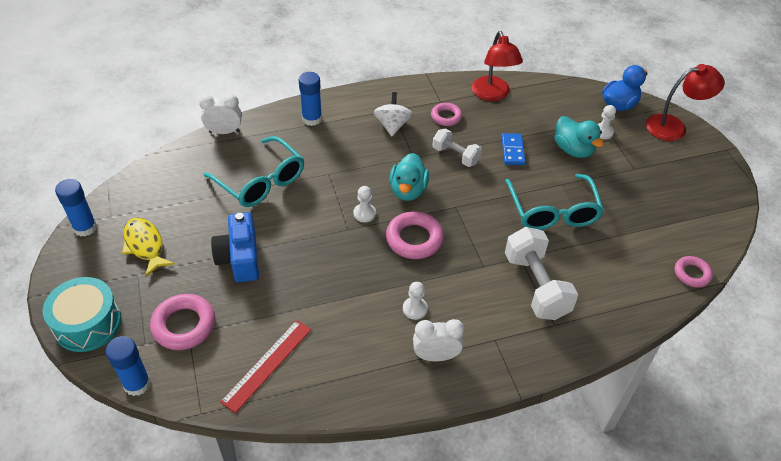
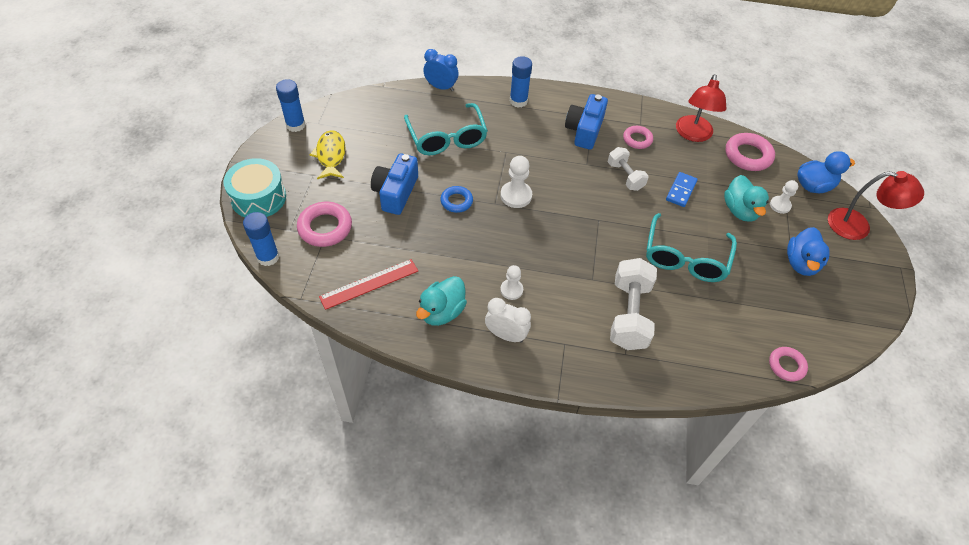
camera: 25 degrees right, 5 degrees up
(224, 132) = (441, 87): white clock -> blue clock
(308, 242) = (456, 201): none -> blue ring
(364, 213) = (516, 196): white pawn -> white pawn, size x1.52
(392, 125) = (584, 130): white spinning top -> blue camera
(408, 190) = (565, 190): turquoise duck -> turquoise duck (442, 312)
(414, 239) = (545, 233): pink ring -> pink ring (748, 155)
(649, 177) = (801, 263): none -> blue duck

